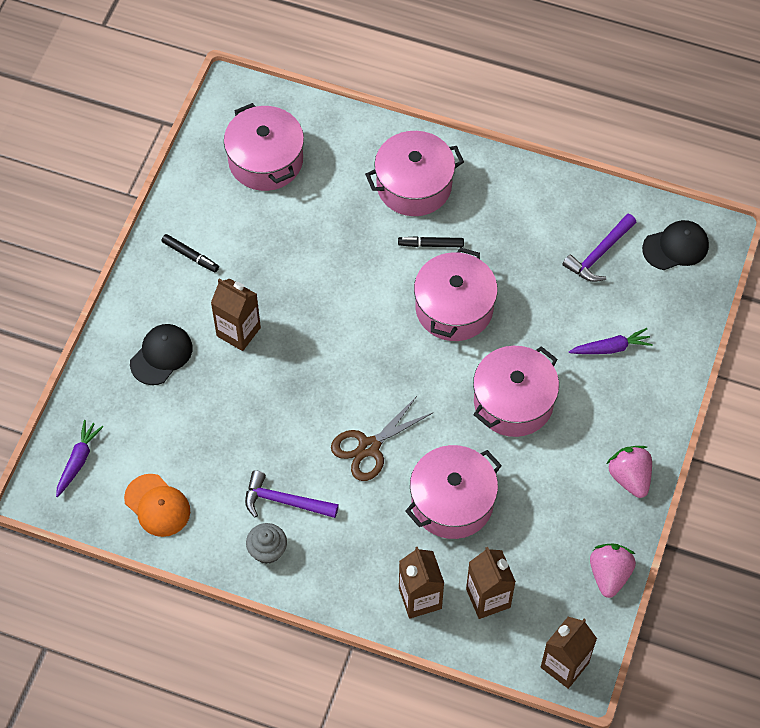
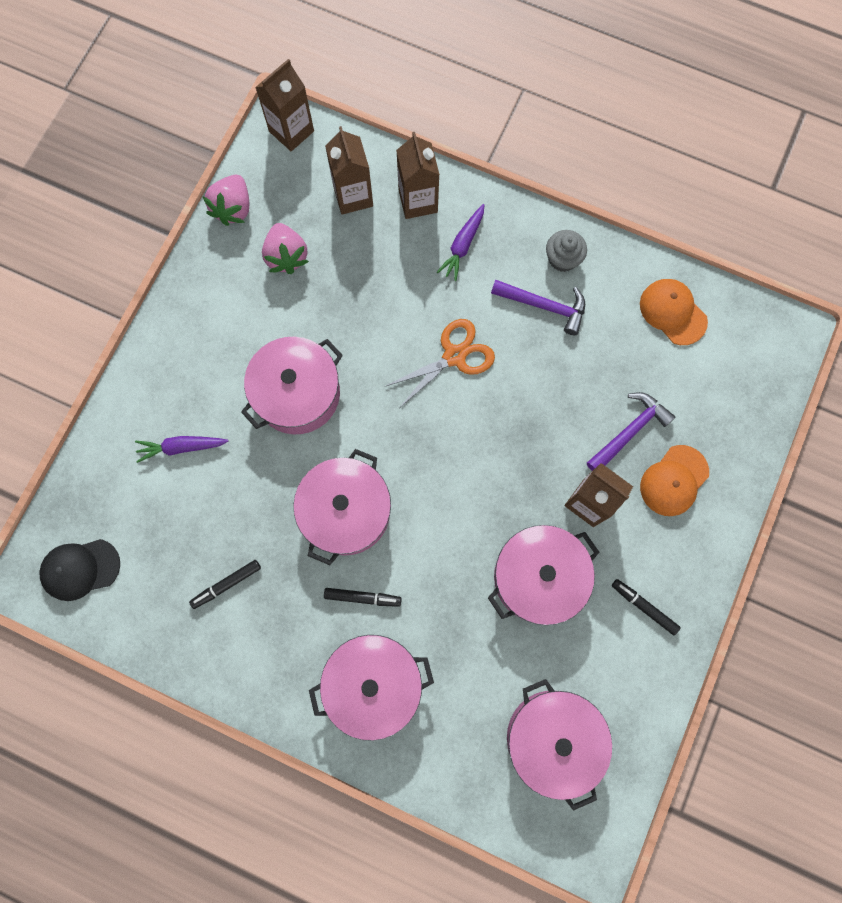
camera: 175 degrees left, 15 degrees up
(78, 461) = (756, 366): purple carrot -> purple carrot (462, 245)
(161, 355) = (674, 480): black cap -> orange cap
(369, 447) = (454, 356): brown scissors -> orange scissors
(452, 502) = (375, 292): pink pot -> pink pot (538, 577)
(548, 245) = (226, 584): none -> black marker
(599, 254) = (170, 567): purple hammer -> purple hammer (629, 431)
(630, 477) = (193, 302): pink strawberry -> pink strawberry (286, 256)

